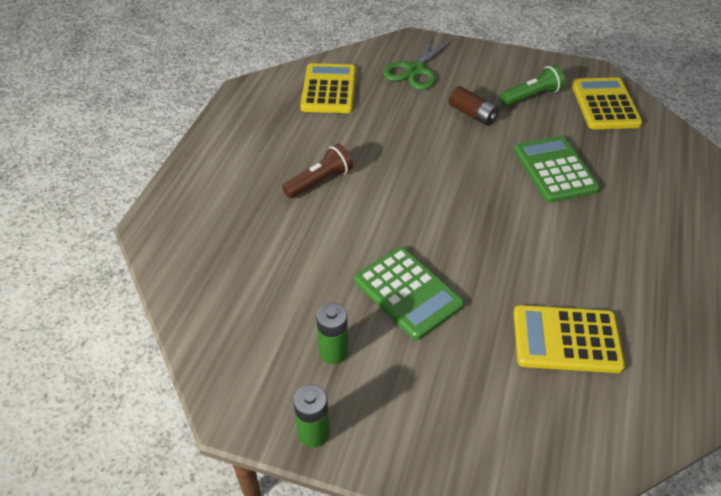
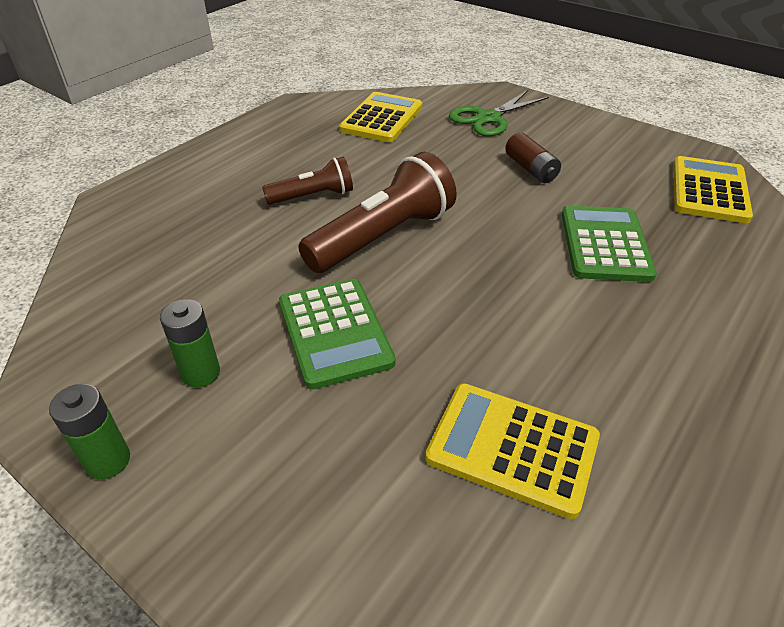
camera: 20 degrees right, 5 degrees down
(395, 204) = (382, 236): none -> brown flashlight
(531, 96) = (615, 165): green flashlight -> none

